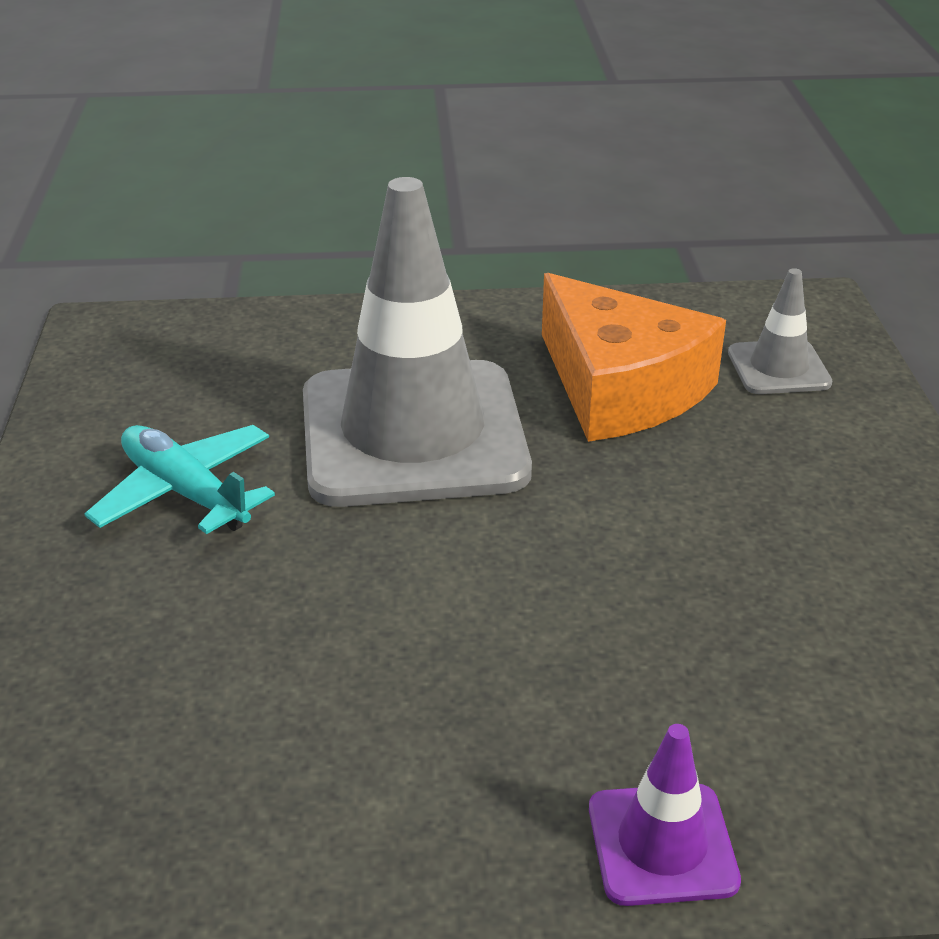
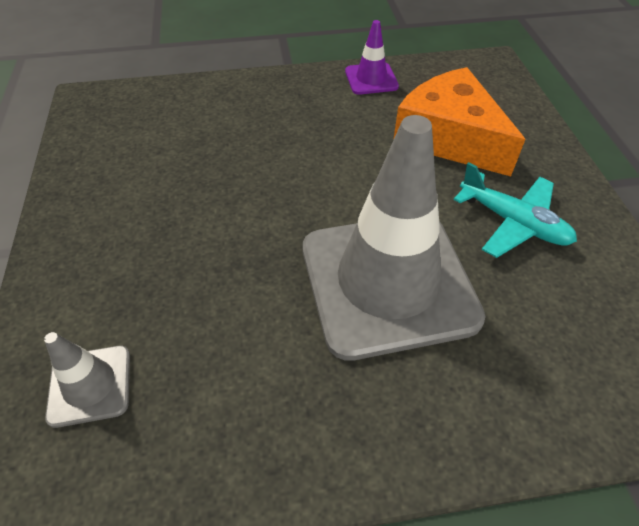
camera: 175 degrees right, 15 degrees up
(620, 388) = (234, 346): orange cheese -> orange cheese (449, 137)
(662, 844) = (250, 86): purple traffic cone -> purple traffic cone (371, 79)

